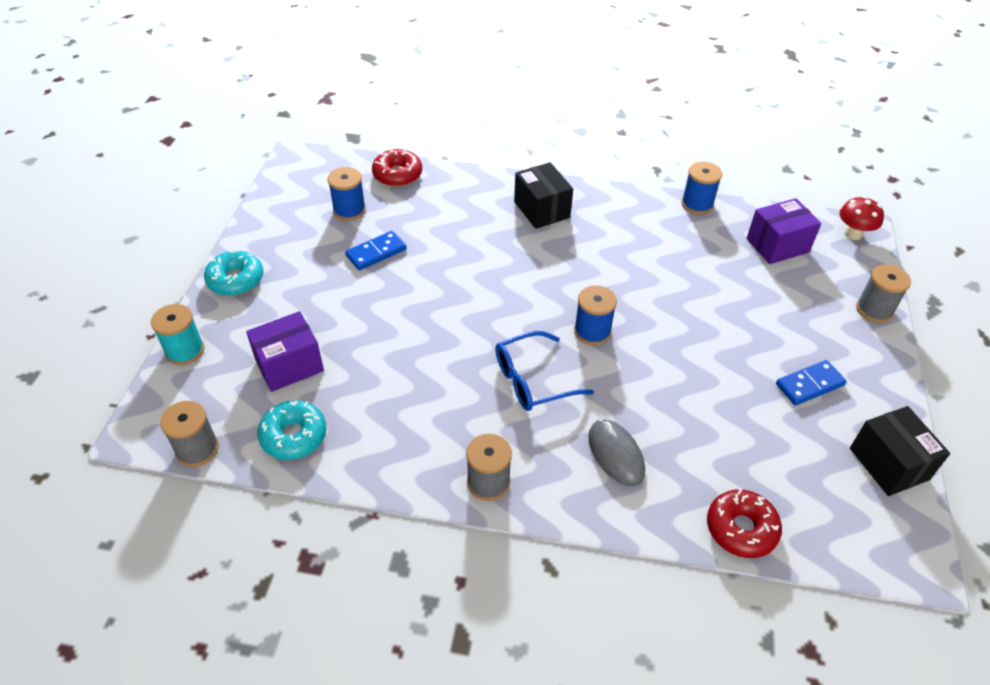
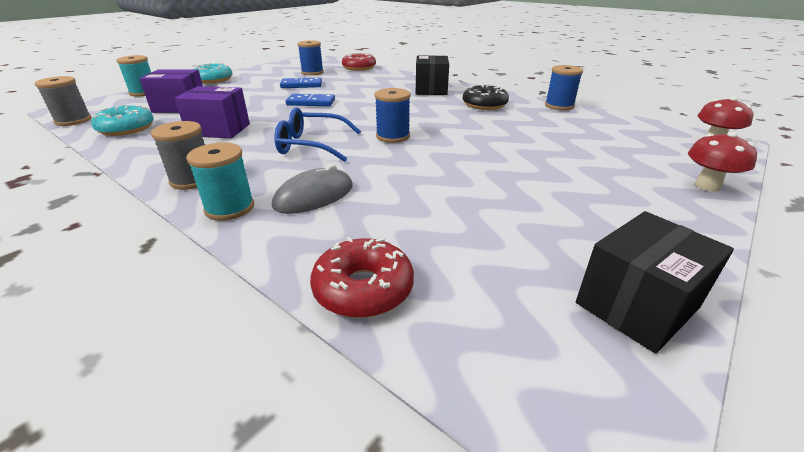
camera: 30 degrees right, 15 degrees down
(567, 500) = (230, 208): none -> turquoise spool
(615, 454) = (314, 196): grey mouse -> grey mouse turned 45 degrees clockwise
(626, 229) = (484, 105): none -> black donut
(777, 245) = (618, 133): purple box -> purple box (219, 130)
(809, 384) = (575, 211): blue domino -> blue domino (311, 102)
(874, 310) = (707, 186): grey spool -> red mushroom
(888, 464) = (636, 305): black box -> black box turned 45 degrees clockwise

